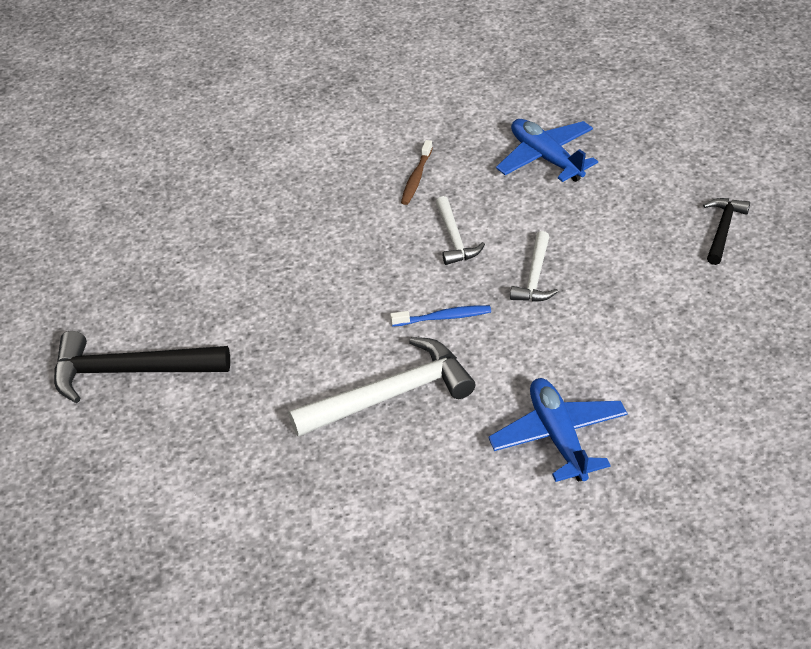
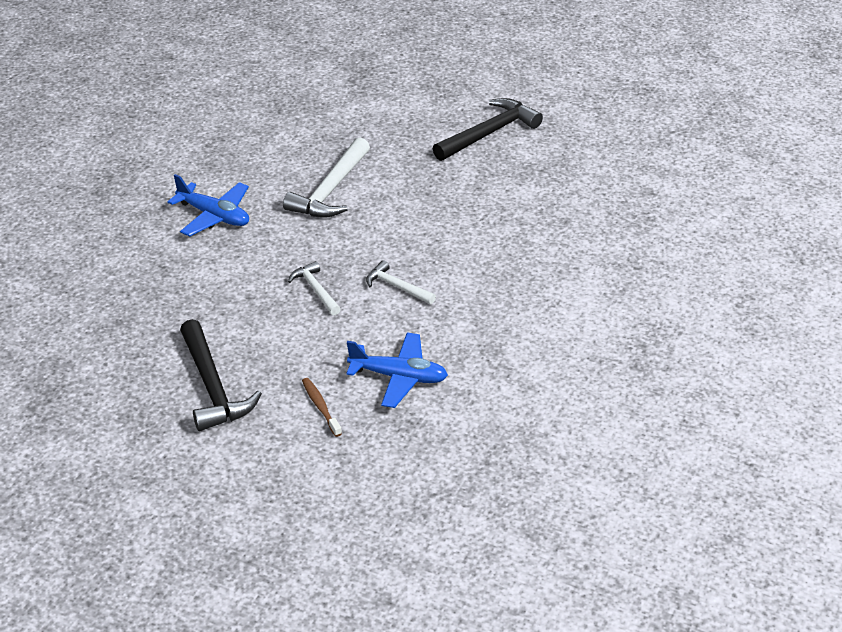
camera: 135 degrees right, 5 degrees down
(416, 178) = (475, 313): brown toothbrush -> brown toothbrush (320, 407)
(443, 317) = (347, 239): blue toothbrush -> none
(723, 229) = (213, 387): black hammer -> black hammer, size x1.78

